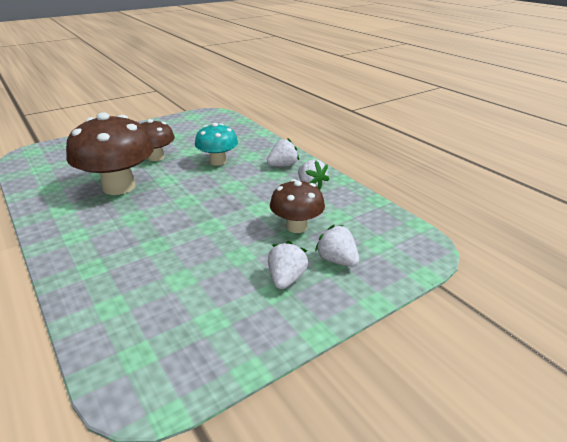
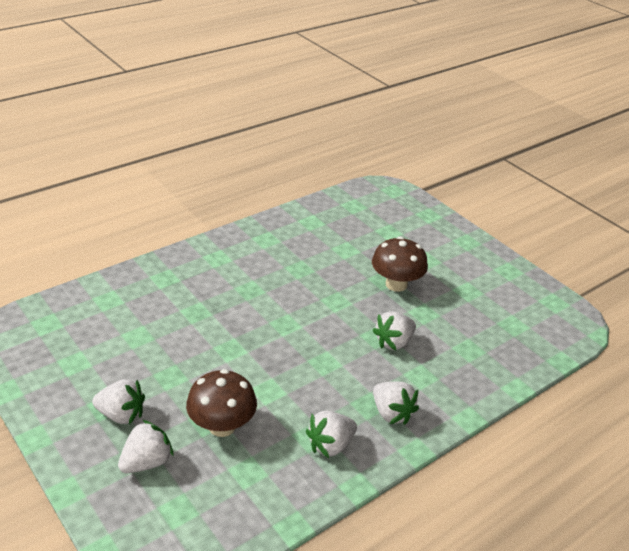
camera: 85 degrees right, 5 degrees up
(119, 187) = (315, 267): brown mushroom -> none
(218, 161) = (394, 342): turquoise mushroom -> white strawberry

